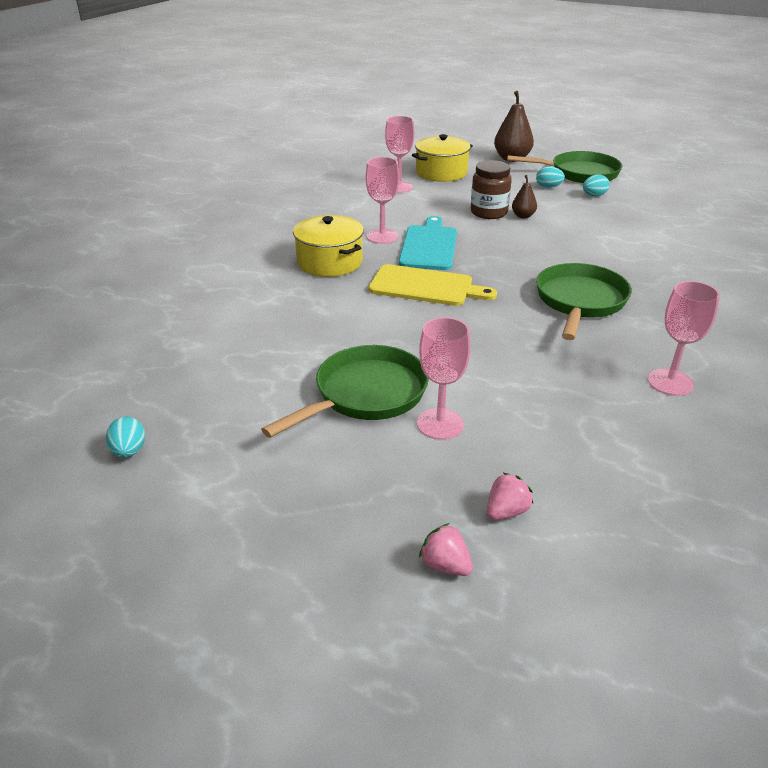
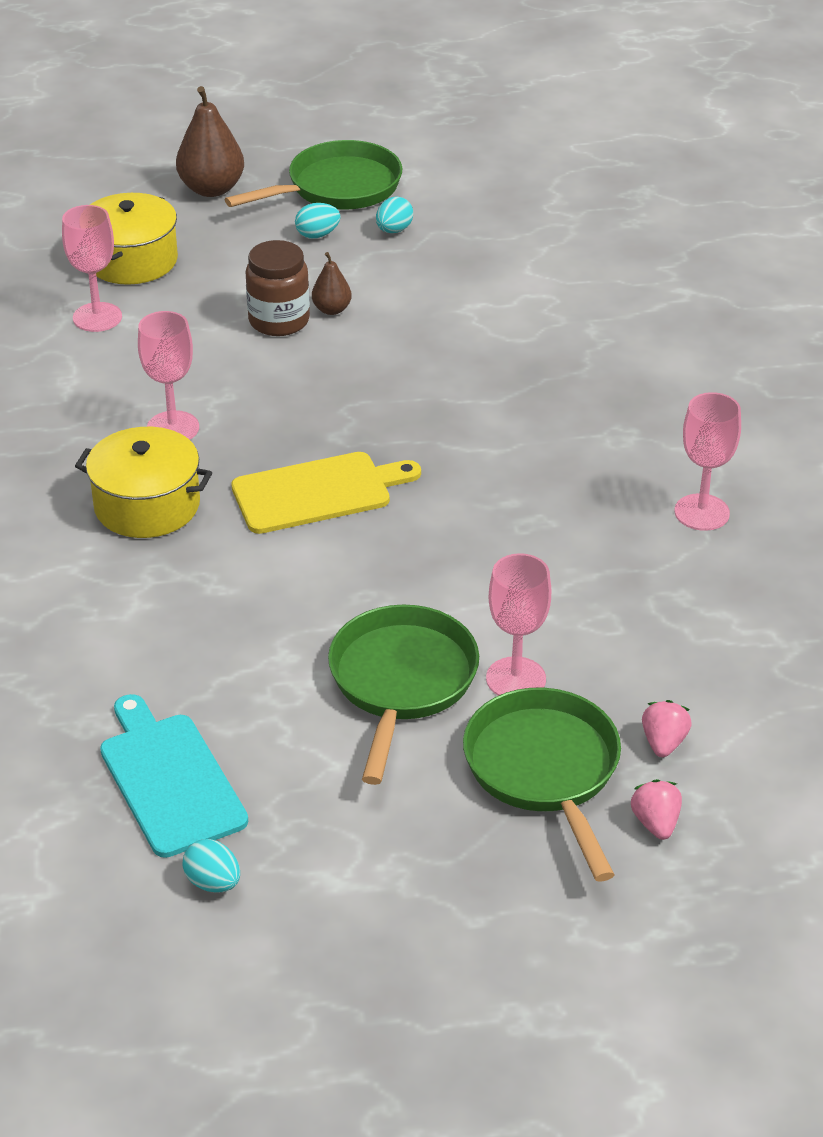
camera: 35 degrees left, 5 degrees up
(429, 246) = (255, 419): turquoise cutting board -> turquoise cutting board (169, 779)
(445, 565) = (655, 823): pink strawberry -> pink strawberry turned 75 degrees clockwise
(580, 302) = (524, 436): green pan -> green pan (545, 770)

